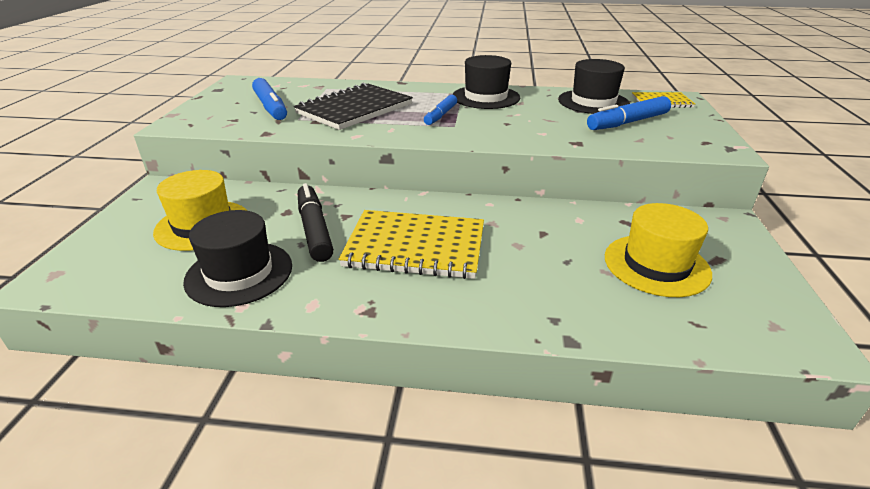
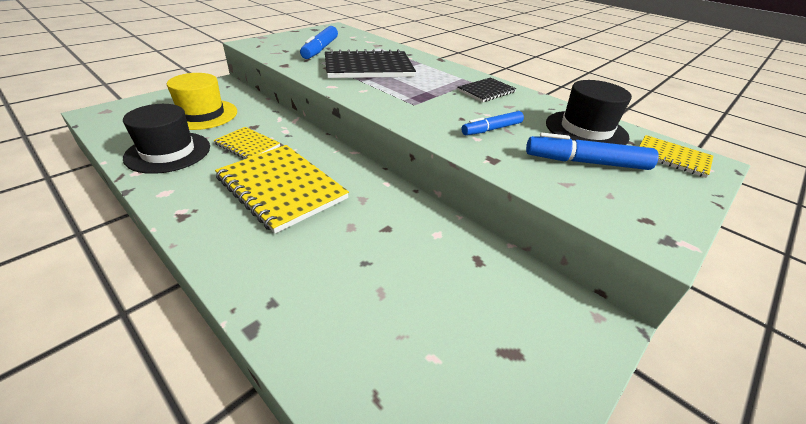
camera: 35 degrees right, 5 degrees up
(314, 230) = (247, 145): black marker -> yellow notebook
(440, 115) = (419, 93): blue marker -> blue marker (492, 129)
(486, 97) = (486, 91): black hat -> black notebook
(656, 265) = (437, 316): yellow hat -> none

